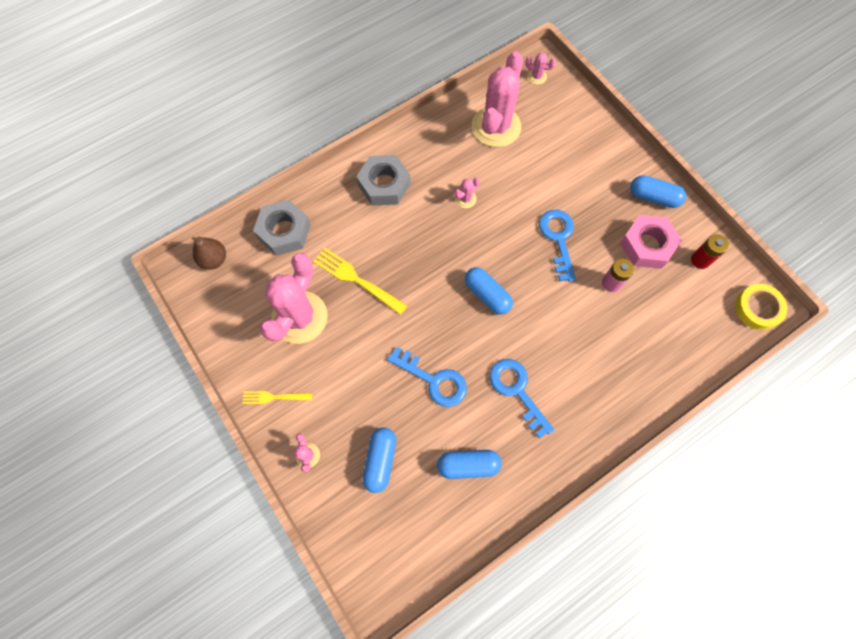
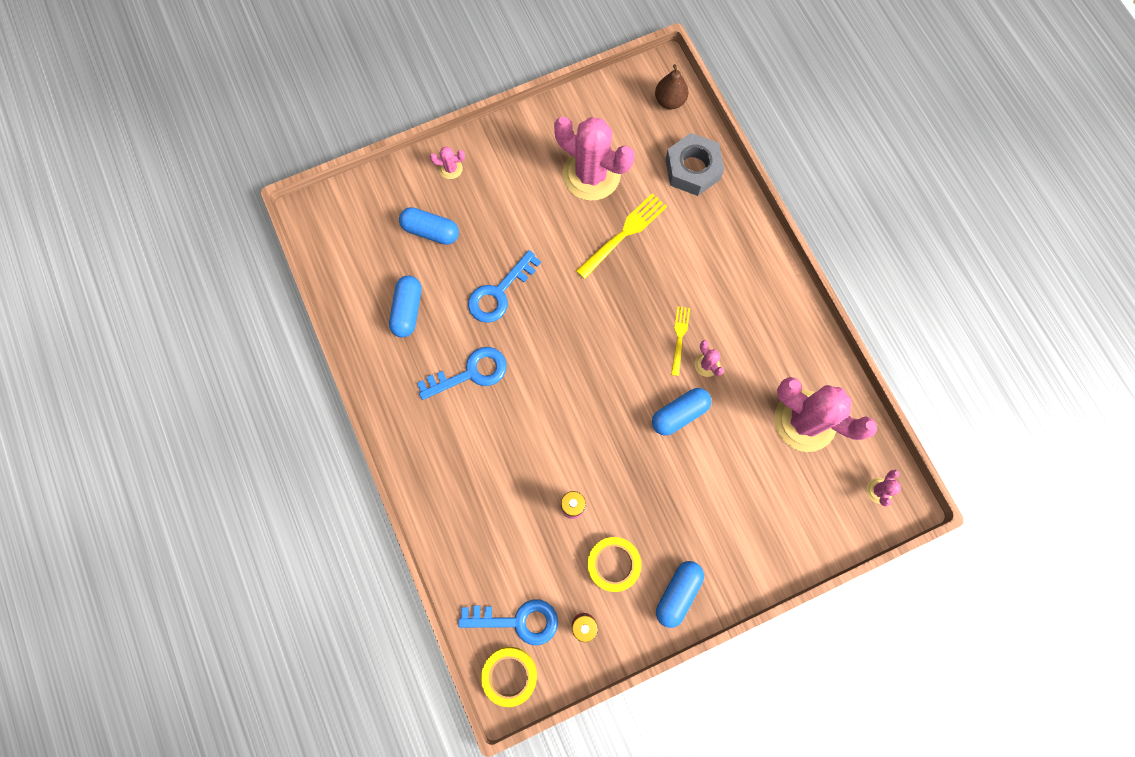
camera: 100 degrees right, 5 degrees up
(274, 397) = (513, 145): yellow fork -> yellow fork (679, 338)
(384, 185) = (738, 278): grey nut -> none
(487, 295) = (583, 364): blue capsule -> blue capsule (679, 414)
(558, 239) = (639, 460): blue key -> blue key (518, 621)
(647, 245) = (613, 564): pink nut -> yellow tape

